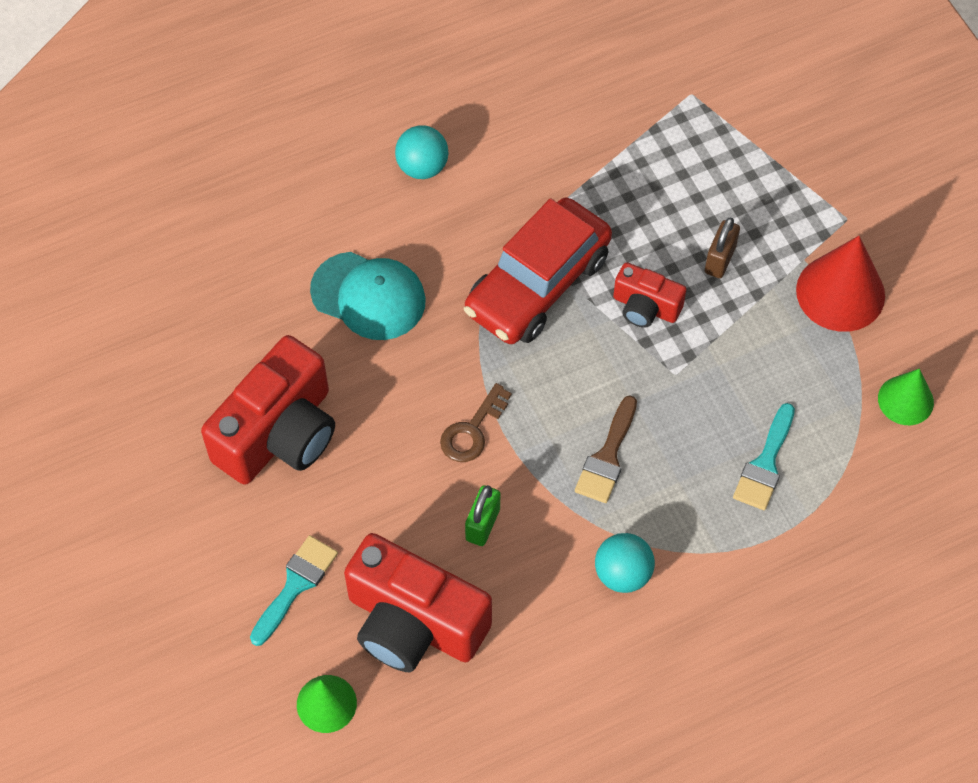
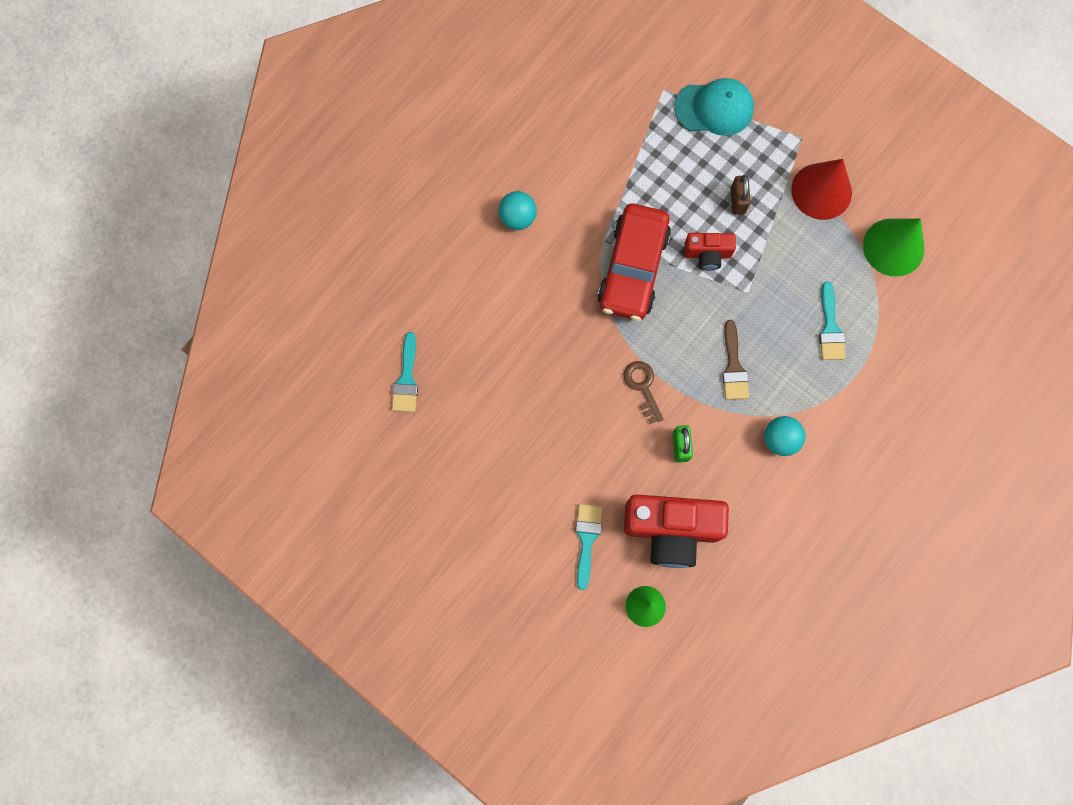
camera: 25 degrees left, 15 degrees up
(177, 295) = (406, 379): none -> turquoise brush
(279, 433) = (523, 444): red camera -> none
(368, 296) = (530, 324): turquoise cap -> turquoise cap (714, 108)
(472, 430) = (642, 387): brown key -> brown key turned 150 degrees clockwise
(905, 400) = (893, 247): green cone -> green cone, size x1.64

